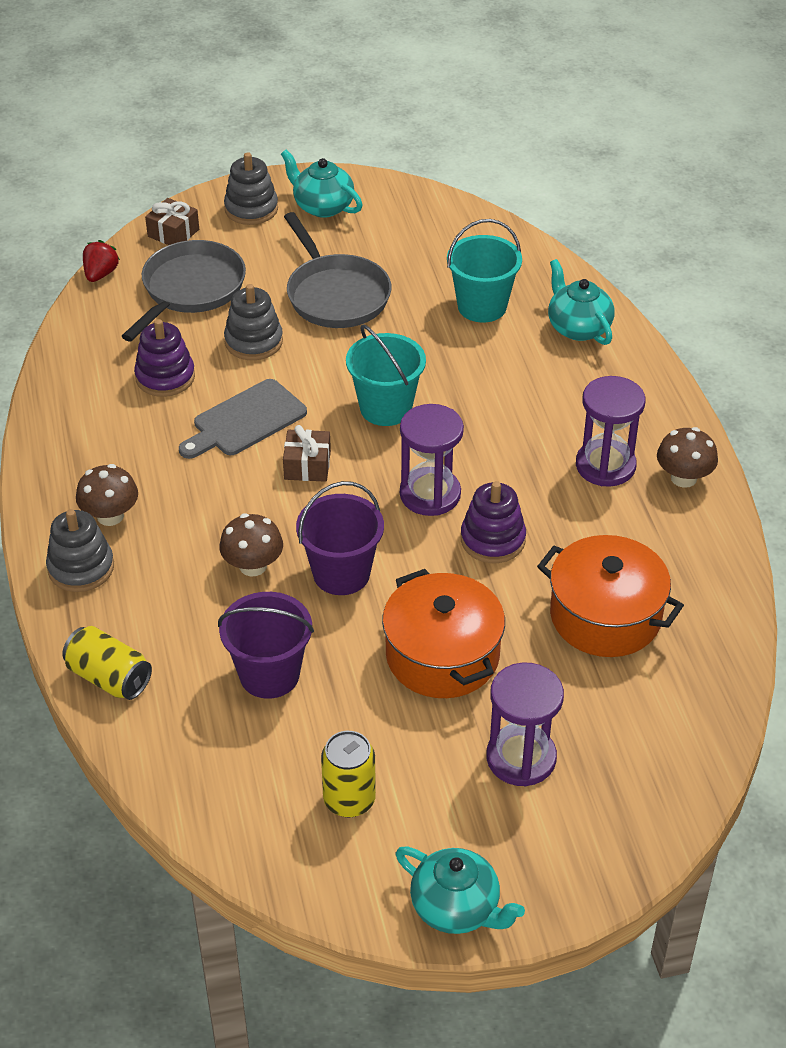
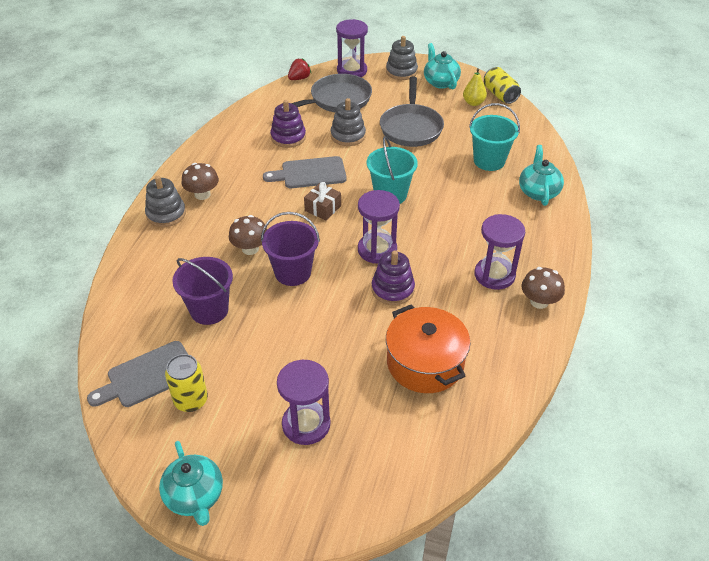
camera: 30 degrees right, 0 degrees up
(109, 678) = (130, 275): yellow can -> yellow can (500, 95)
(173, 233) = (352, 71): brown gift -> purple hourglass
(262, 798) = (147, 376): none -> grey cutting board
(395, 224) = (473, 103): none -> yellow pear
(442, 655) = (310, 342): orange pot -> none

